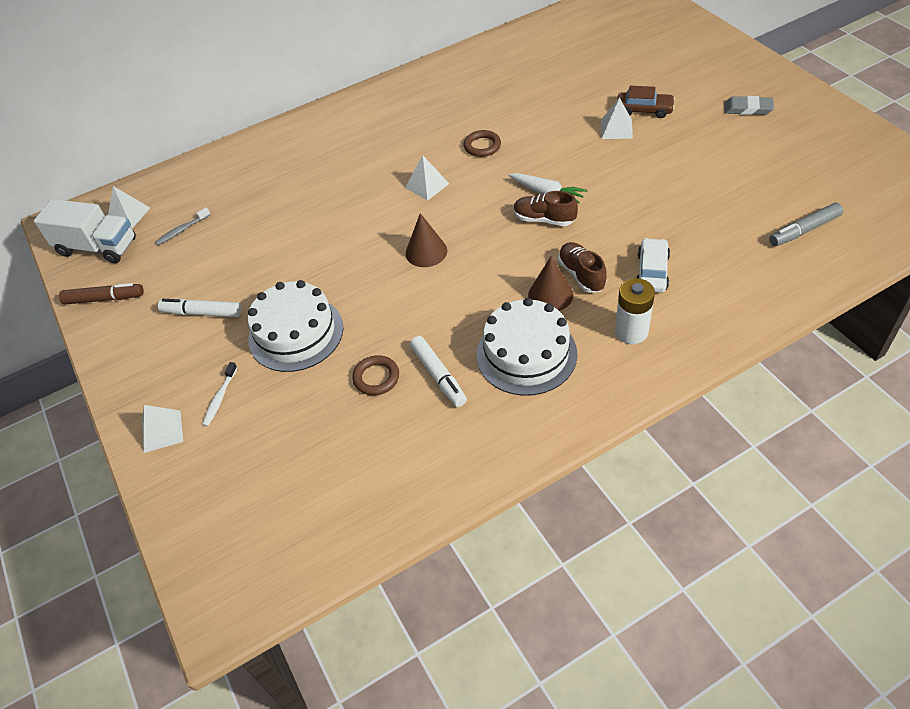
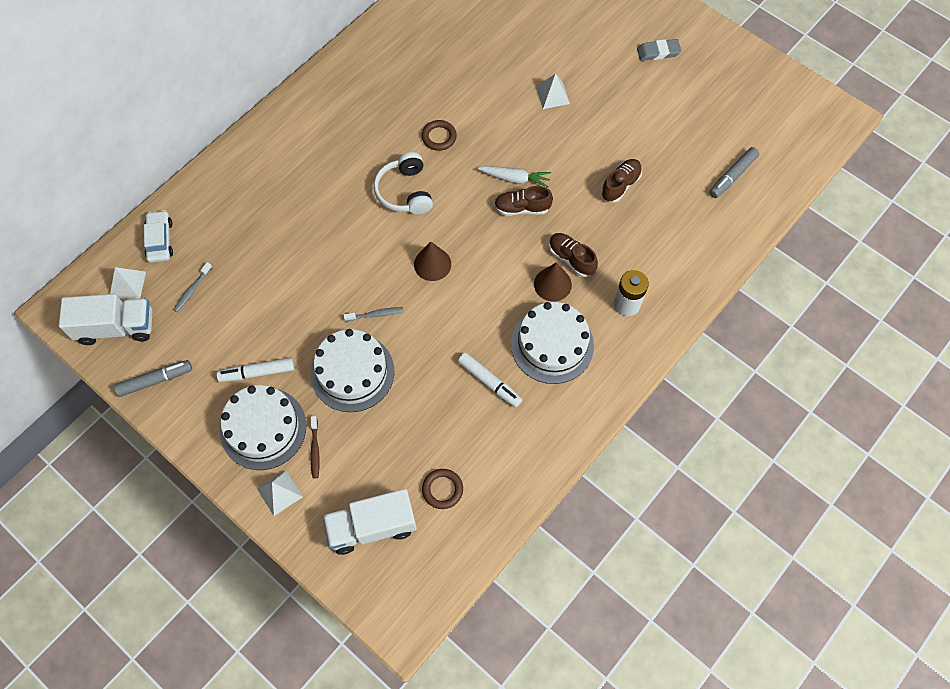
camera: 25 degrees left, 15 degrees up
(104, 299) = (155, 380): brown marker -> grey marker
(180, 365) = (263, 428): none -> white cake
(220, 398) = (315, 450): white toothbrush -> brown toothbrush
(239, 493) = (372, 526): none -> white truck
(346, 285) = (375, 314): none -> grey toothbrush
(376, 377) = (439, 397): brown ring -> brown ring (442, 489)
(427, 185) = (405, 192): white pyramid -> white headphones
(644, 110) = (570, 68): brown car -> none
(652, 271) = (626, 243): white car -> white car (160, 240)
(664, 217) = (620, 185): none -> brown shoe

